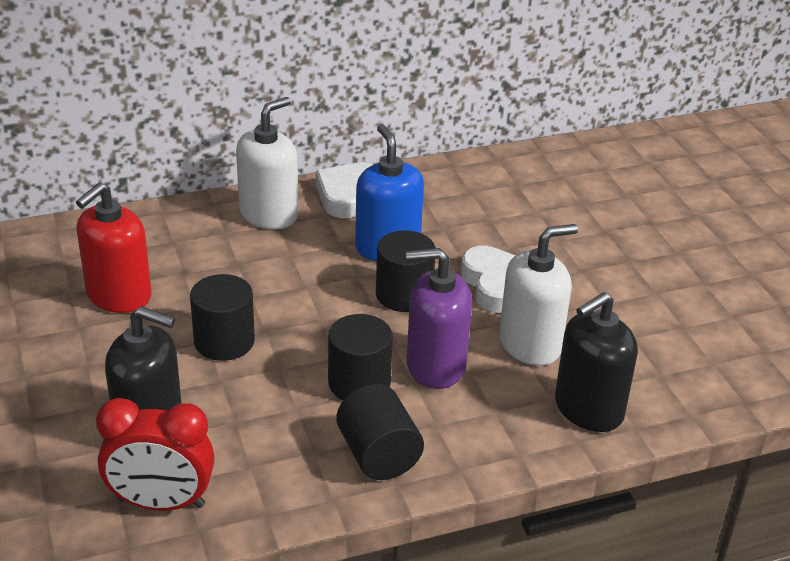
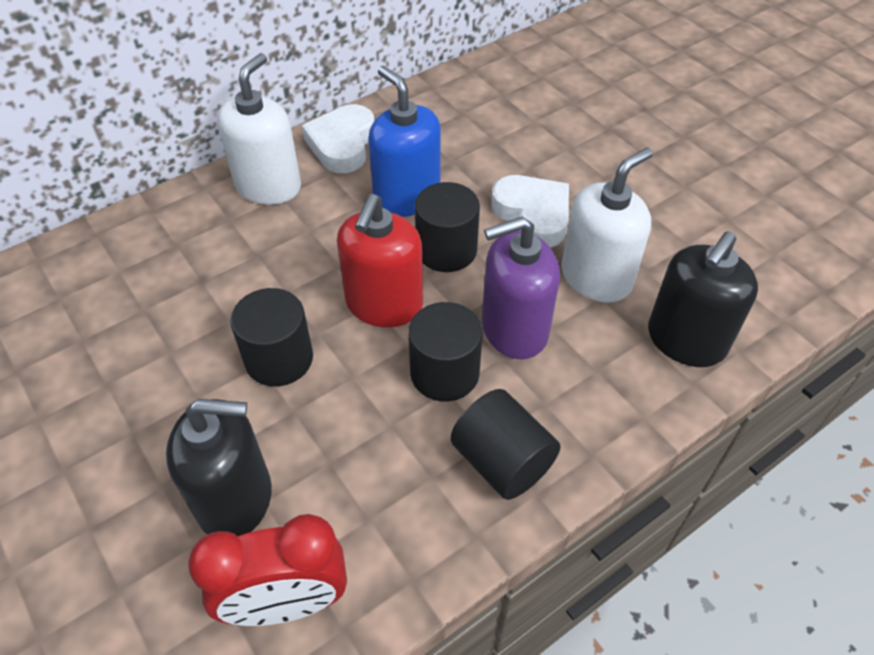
camera: 15 degrees left, 15 degrees up
(118, 296) = (138, 330): red soap dispenser -> red soap dispenser (384, 304)

